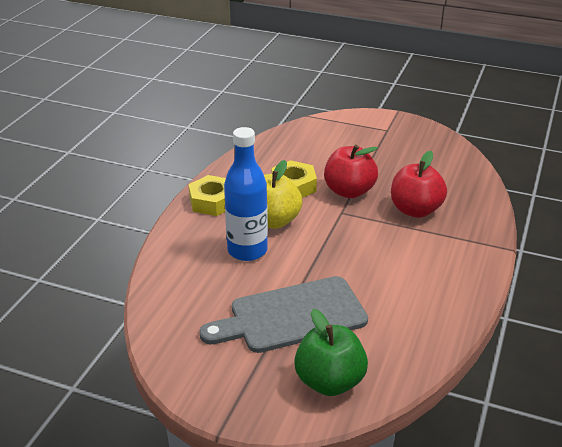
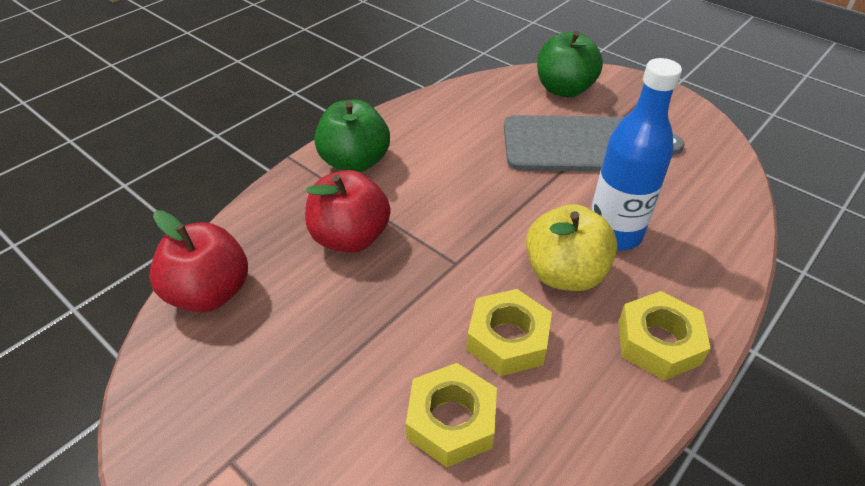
camera: 160 degrees left, 10 degrees up
(305, 156) = (451, 421): none -> yellow nut
(349, 191) = (421, 300): red apple -> red apple (209, 293)
(460, 256) = (355, 162): none -> green apple

